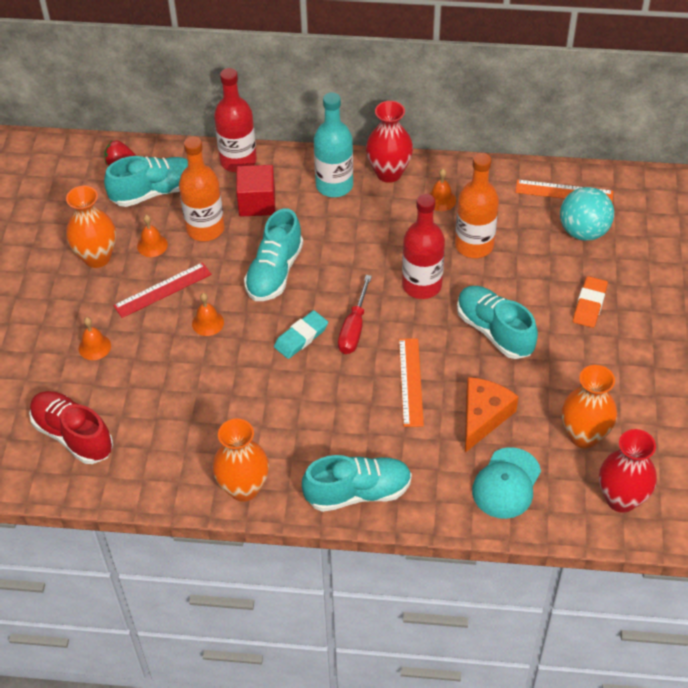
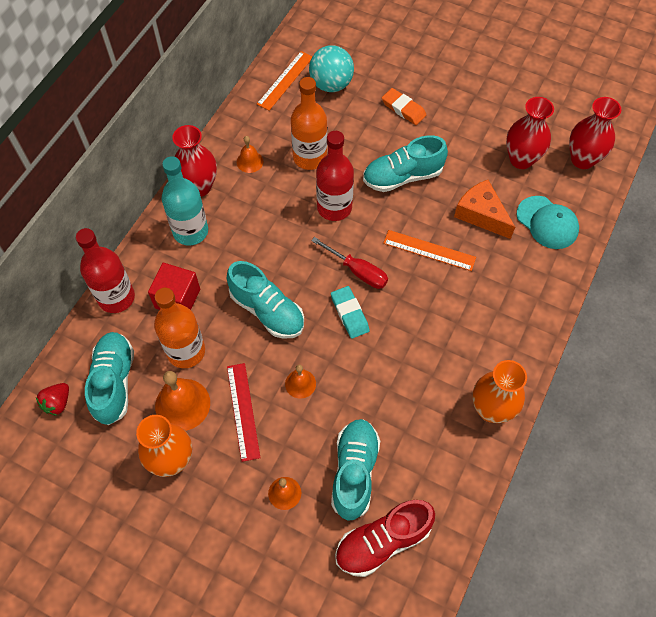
camera: 70 degrees left, 10 degrees up
(152, 245) = (182, 404): orange bell -> orange bell, size x1.75
(358, 492) = (523, 325): turquoise shoe -> turquoise shoe (354, 472)
(584, 435) = (521, 159): orange vase -> red vase

